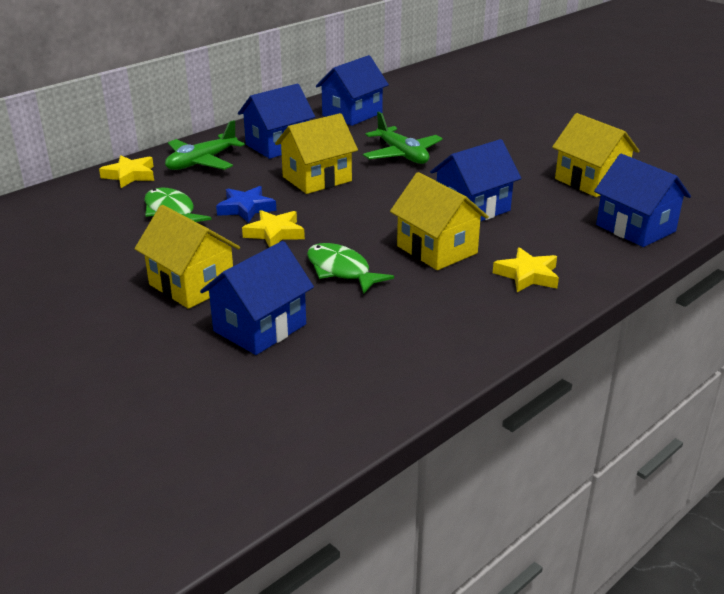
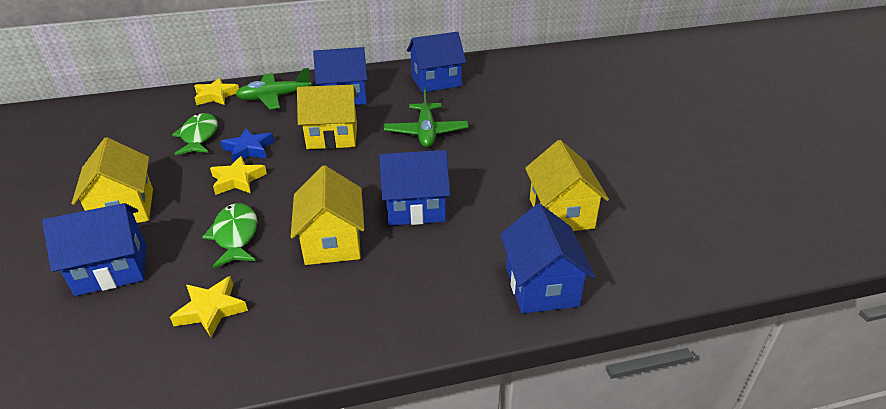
camera: 30 degrees right, 5 degrees up
(527, 275) = (372, 302): yellow star -> yellow star (211, 310)

